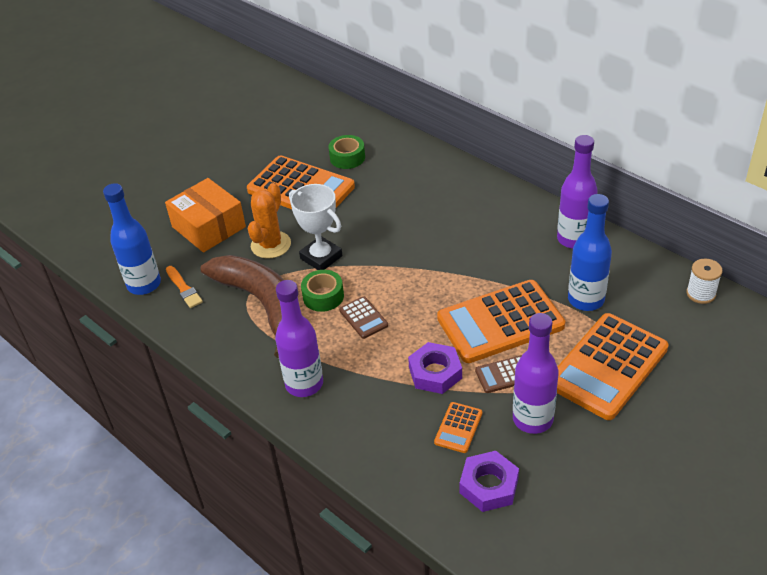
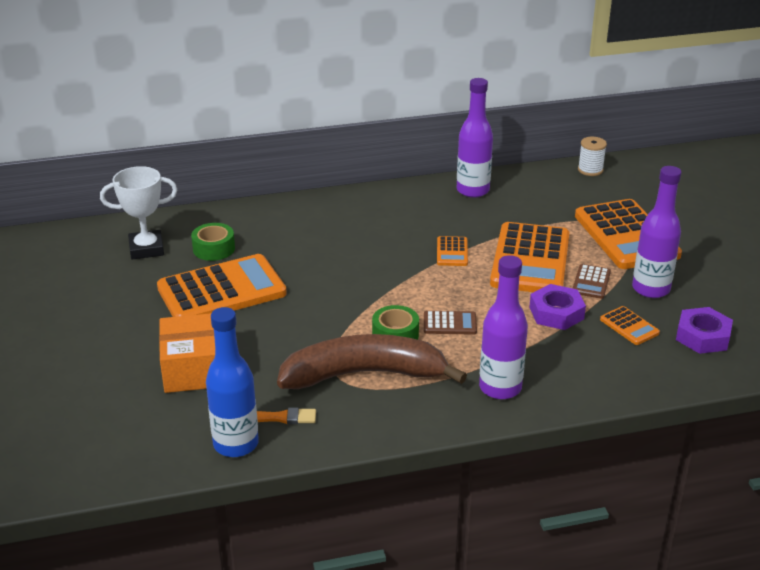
camera: 60 degrees left, 10 degrees down
(271, 245) = (282, 339): orange cactus -> none
(321, 257) = (339, 316): white trophy -> white trophy (146, 249)
(465, 272) = (452, 252): none -> orange calculator
(586, 300) = (546, 214): blue bottle -> none

